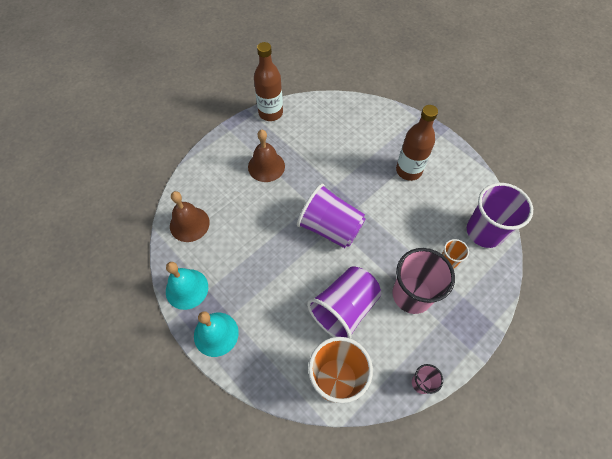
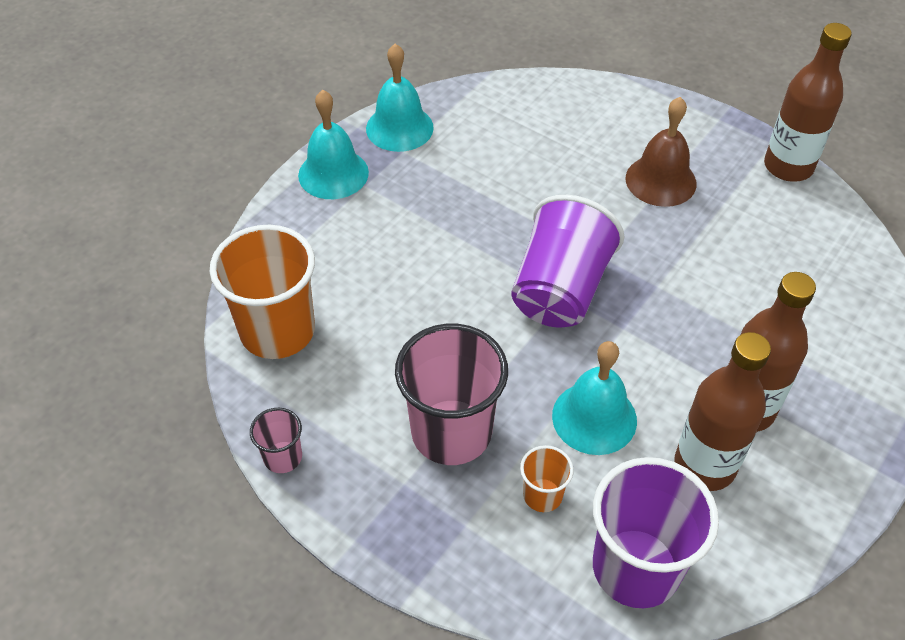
camera: 80 degrees right, 10 degrees down
(189, 224) = (511, 108): brown bell -> none
(344, 309) = (403, 328): purple cup -> none
(408, 230) = (594, 418): none -> turquoise bell
(436, 193) = (704, 465): none -> brown bottle

